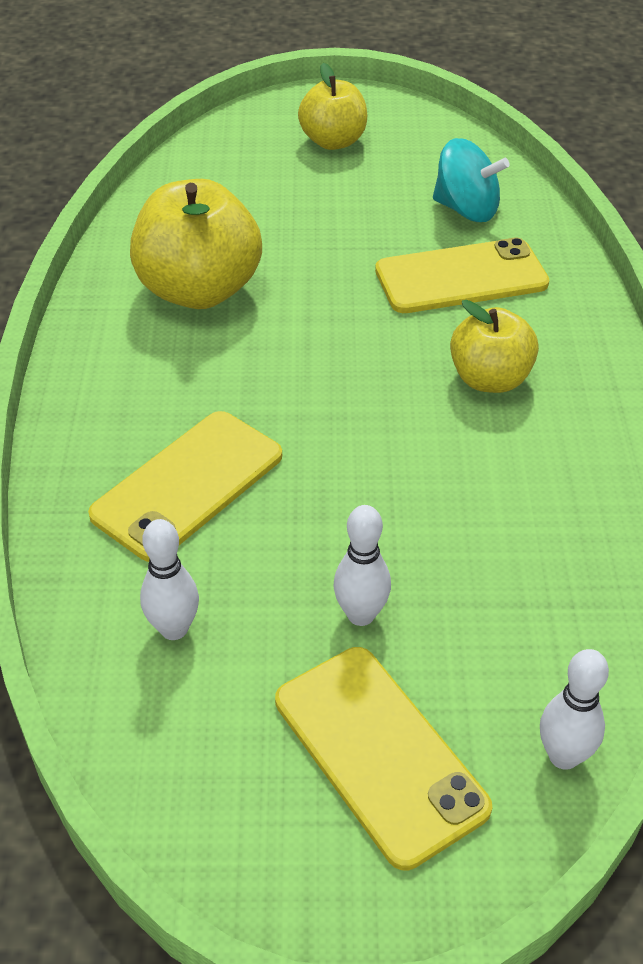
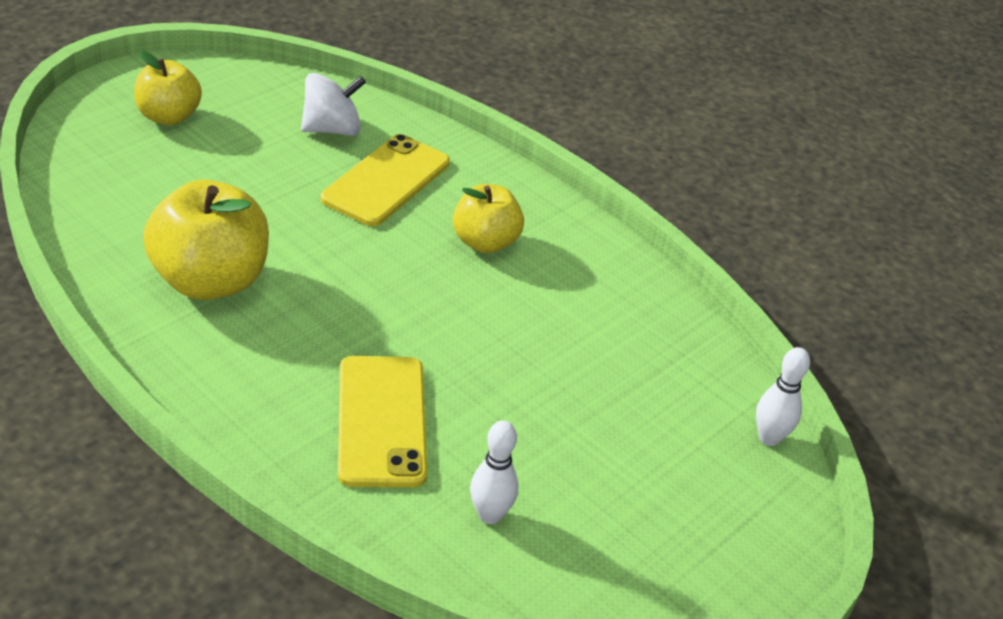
camera: 50 degrees left, 5 degrees down
(361, 614) = (585, 432): white bowling pin -> none
(379, 753) = (686, 502): yellow phone -> none
(466, 209) = (332, 129): turquoise spinning top -> white spinning top

